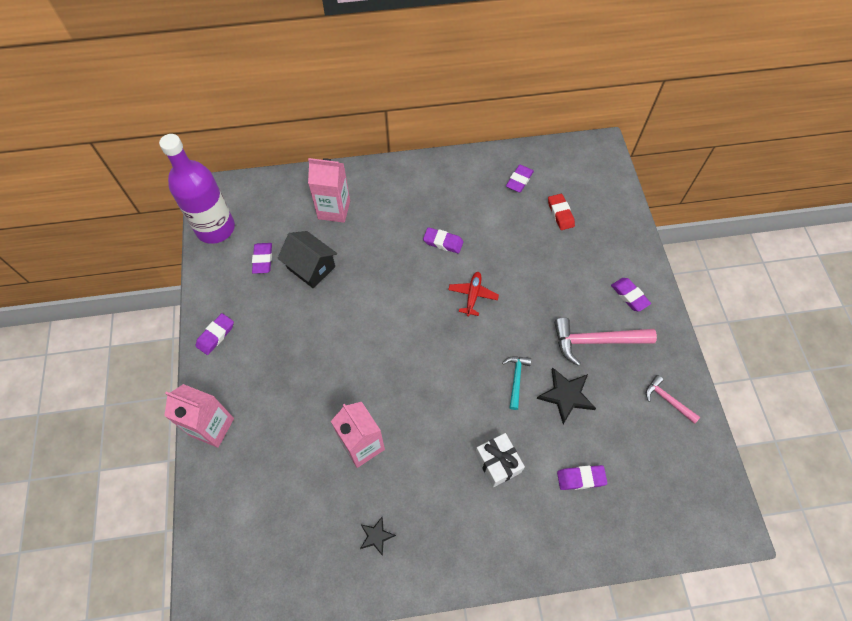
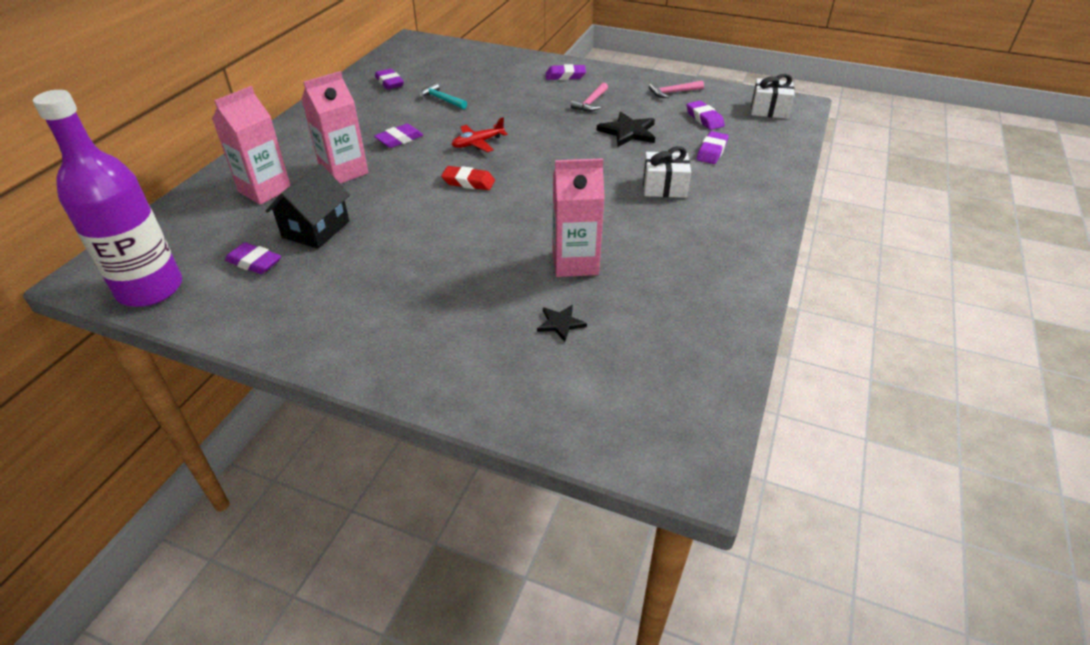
camera: 60 degrees left, 20 degrees down
(212, 427) = (438, 382): pink carton -> pink carton (344, 172)
(216, 335) = (309, 337): purple eraser -> purple eraser (704, 119)
(311, 267) = (316, 229): black house -> black house turned 45 degrees counterclockwise
(376, 536) = (687, 286): black star -> black star (560, 323)
(473, 295) = (478, 143): red plane -> red plane turned 75 degrees counterclockwise
(516, 379) = (589, 150): turquoise hammer -> turquoise hammer (442, 99)
(560, 214) = (450, 77): red eraser -> red eraser (468, 182)
(596, 341) = (591, 102): pink hammer -> pink hammer, size x0.56
(698, 502) = (769, 110): none -> white gift

